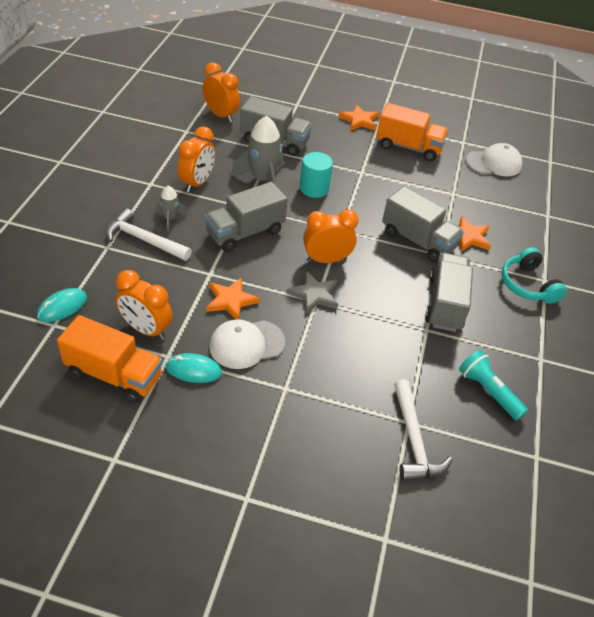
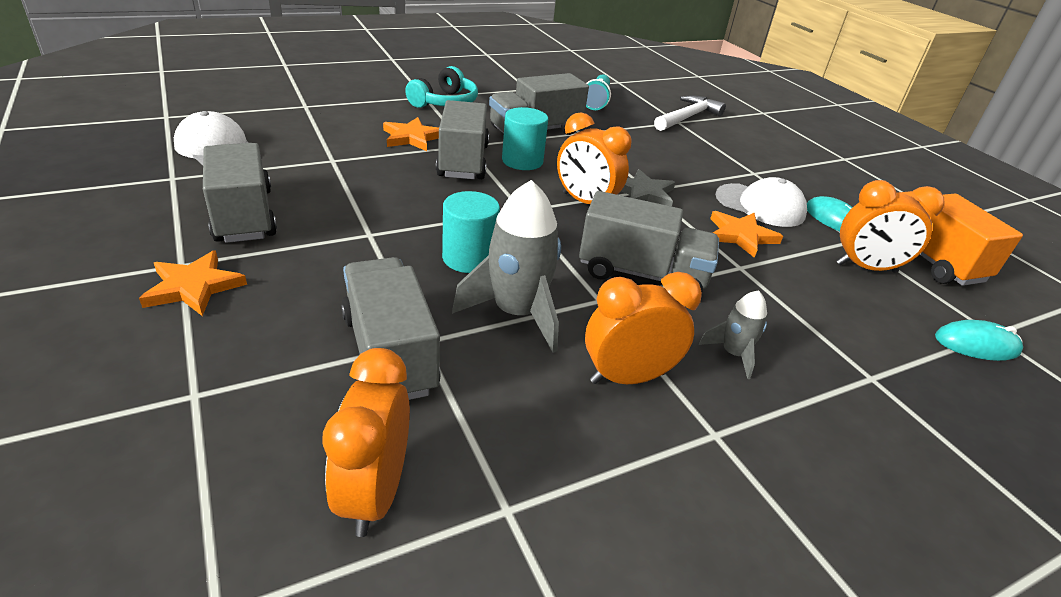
camera: 130 degrees left, 10 degrees down
(144, 240) = (802, 351): white hammer -> none
(146, 329) = (866, 268): orange clock -> orange clock turned 105 degrees clockwise
(400, 266) = (522, 161): none -> turquoise cylinder
(408, 147) = (244, 215): orange truck -> grey truck

